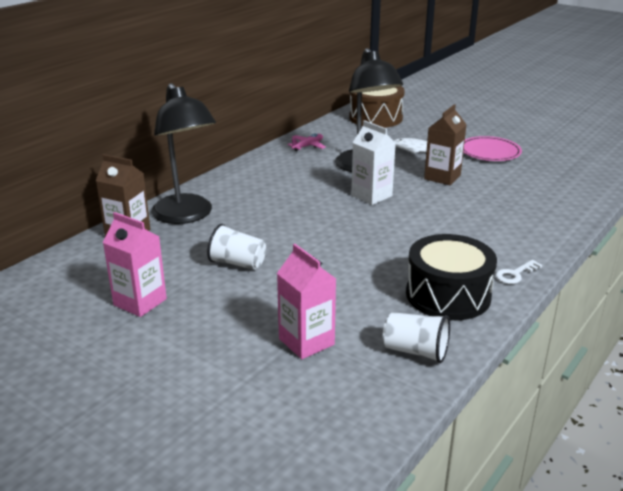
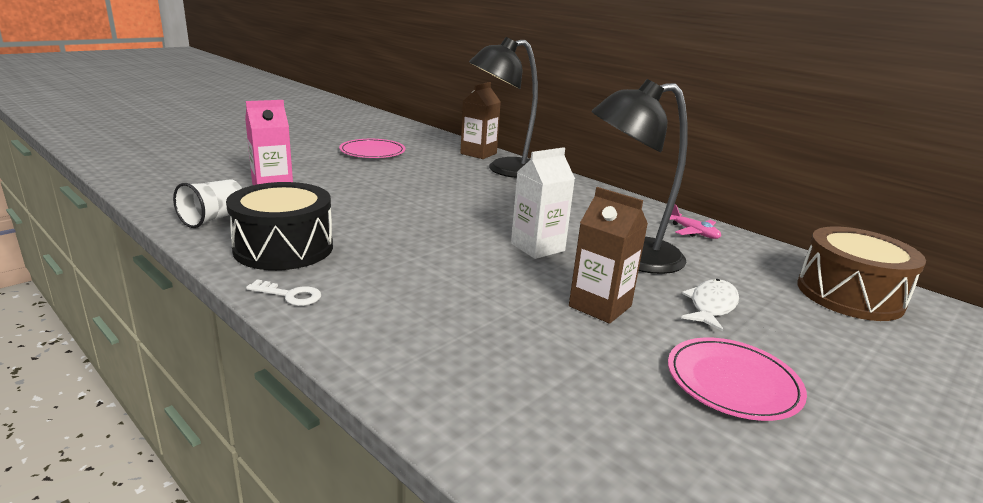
camera: 95 degrees right, 5 degrees down
(140, 302) = (372, 152): pink carton -> pink plate
(237, 263) = (409, 178): white cup -> none
(515, 274) = (290, 295): white key -> white key turned 135 degrees clockwise

